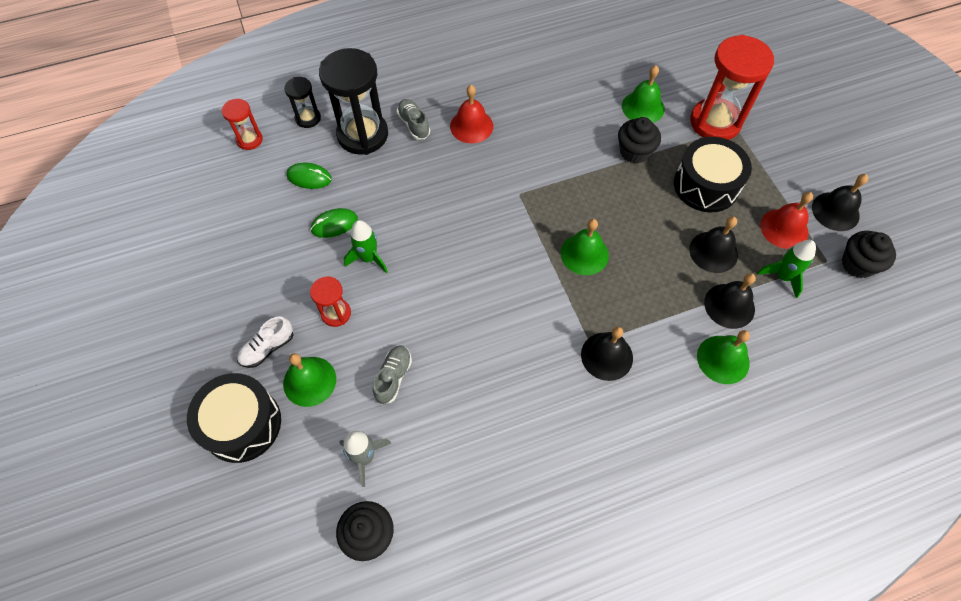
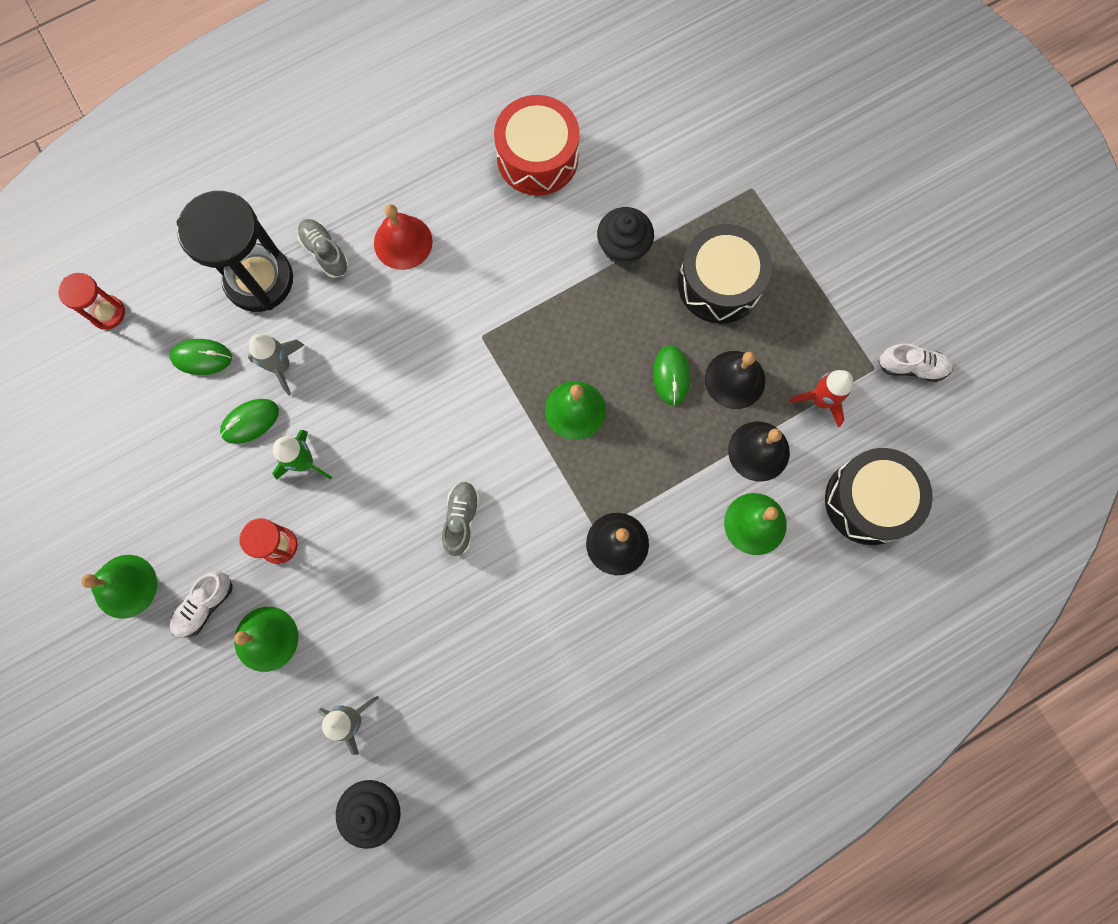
camera: 10 degrees left, 15 degrees up
(242, 424) = (198, 706): black drum -> black drum (869, 501)
(308, 118) = (179, 266): black hourglass -> none
(366, 191) = (281, 366): none -> grey rocket
(393, 377) = (366, 616): grey shoe -> grey shoe (461, 519)
(578, 88) = (537, 158): none -> red drum
(643, 107) = (628, 174): green bell -> green bell (125, 586)
(663, 241) = (671, 375): none -> green mouse
(715, 122) = (725, 184): red hourglass -> none
(782, 277) = (821, 400): green rocket -> red rocket
(784, 228) = (820, 331): red bell -> none
(835, 211) = (883, 295): black bell -> none
(857, 264) = (911, 367): black cupcake -> white shoe

